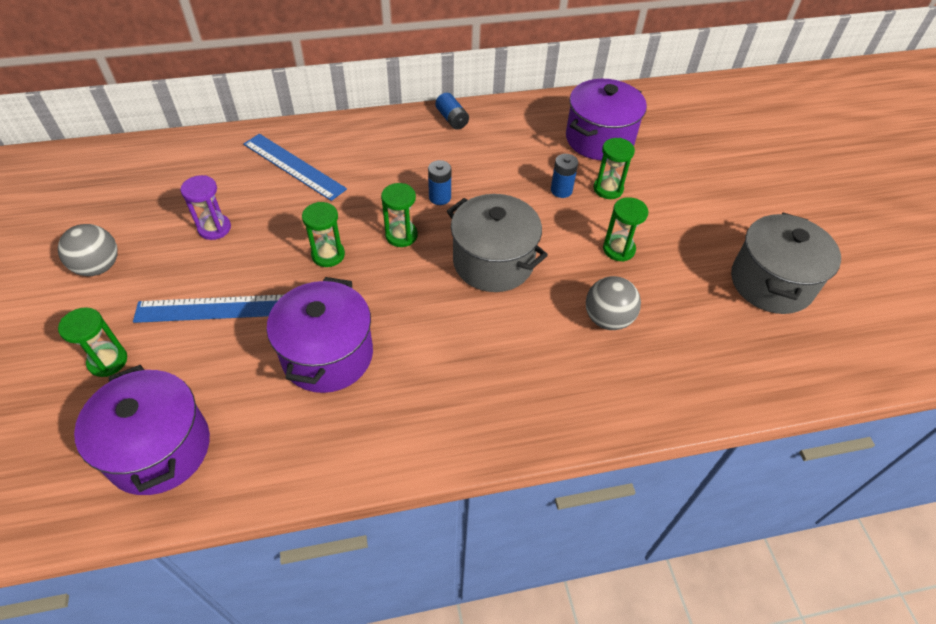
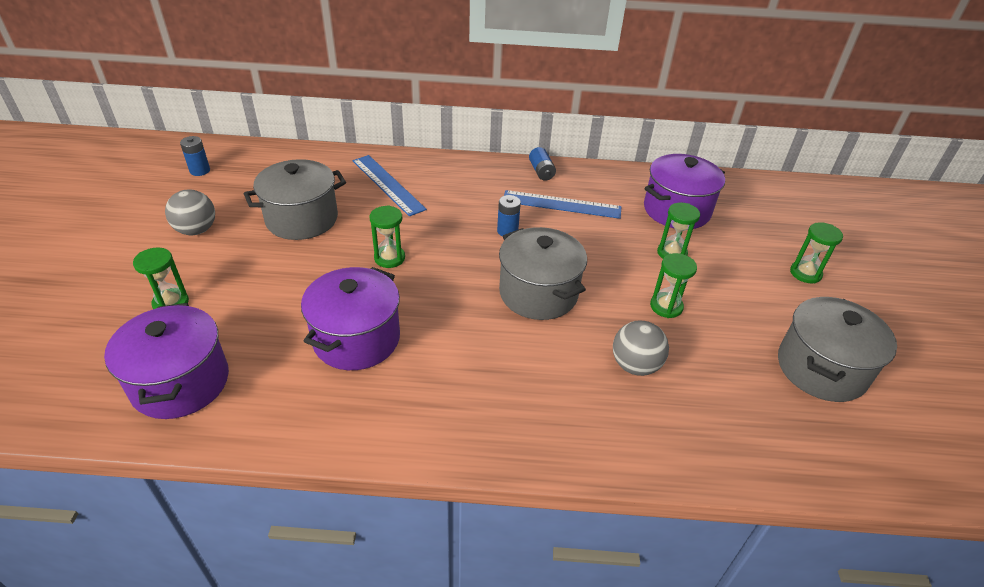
camera: 15 degrees right, 10 degrees down
(214, 228) = (302, 219): purple hourglass -> grey pot
(214, 308) = (275, 281): blue ruler -> blue ruler (561, 204)
(401, 235) = (461, 255): green hourglass -> green hourglass (805, 273)
(561, 190) = (625, 246): blue battery -> blue battery (200, 171)

